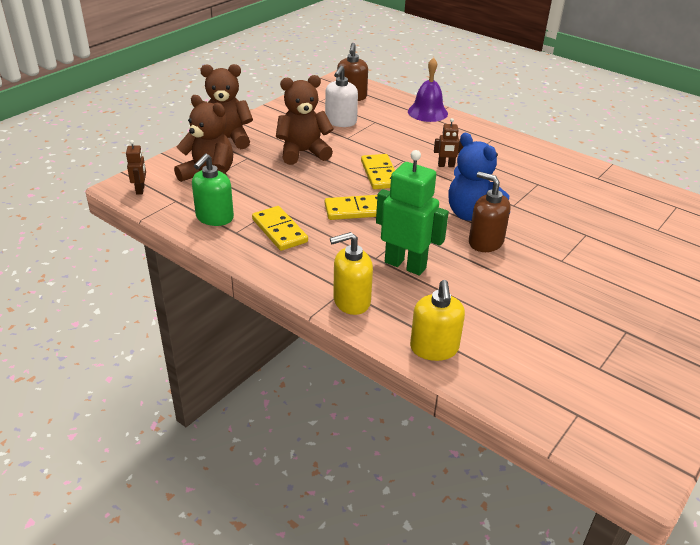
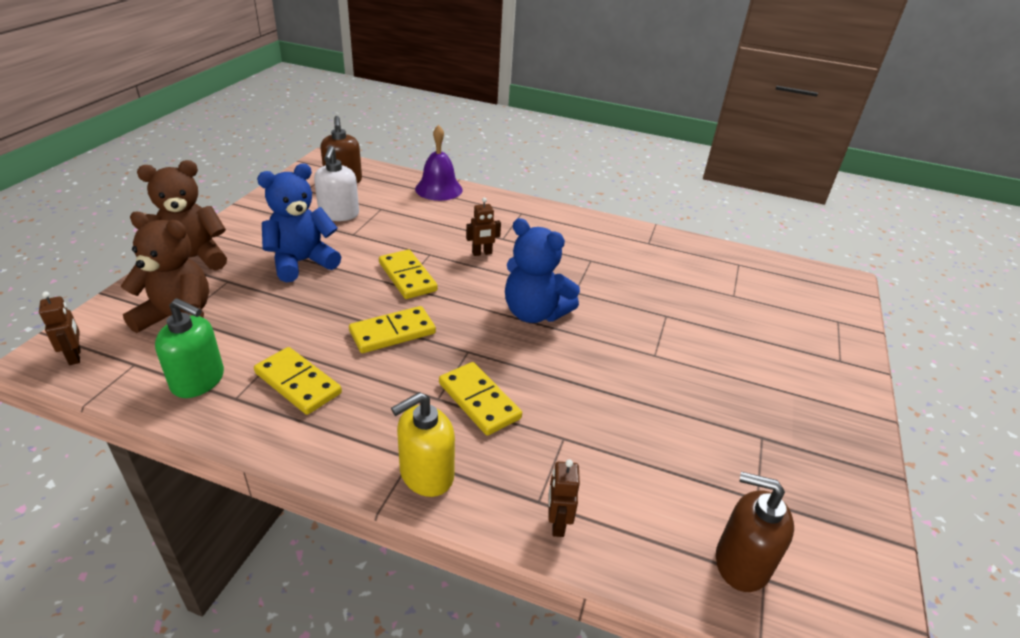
camera: 20 degrees left, 0 degrees up
(214, 217) = (198, 381): green soap dispenser -> green soap dispenser turned 75 degrees counterclockwise
(303, 152) = (302, 262): brown teddy bear -> blue teddy bear
(405, 265) = (479, 401): green robot -> yellow domino
(434, 348) = (557, 523): yellow soap dispenser -> brown robot
(485, 242) = (562, 348): brown soap dispenser -> brown soap dispenser (741, 563)

